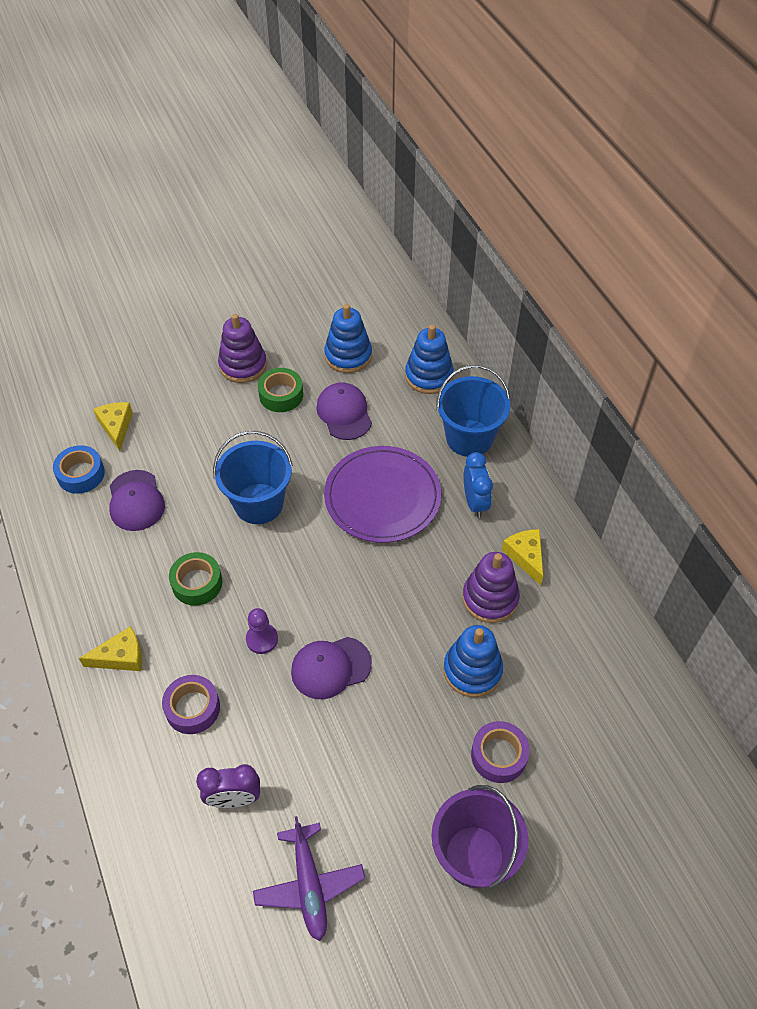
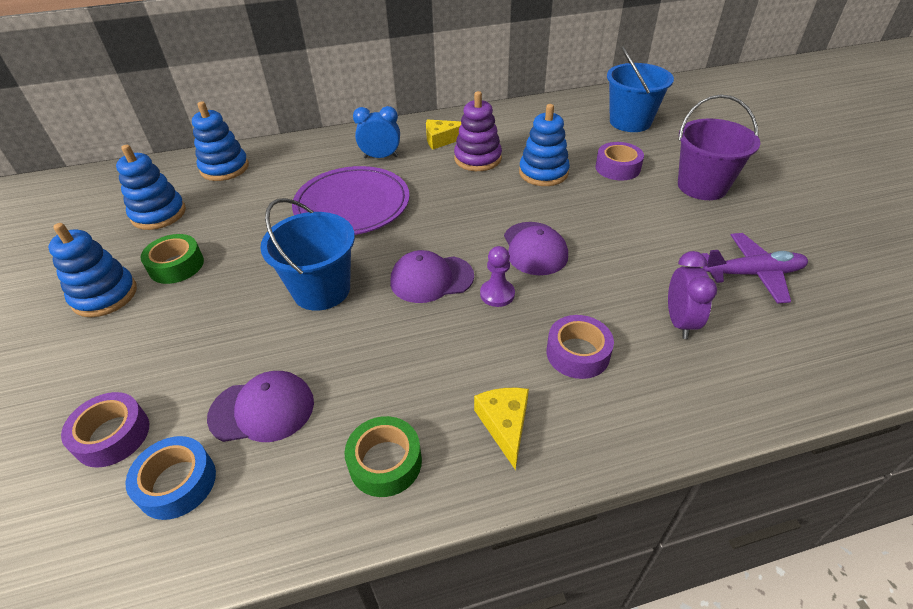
camera: 80 degrees left, 10 degrees down
(116, 427) = (112, 435): yellow cheese -> purple tape
(197, 583) = (413, 346): green tape -> green tape (385, 462)
(243, 365) = (105, 295): purple stacking toy -> blue stacking toy
(344, 413) = (234, 221): purple cap -> purple cap (431, 279)
(469, 438) = (310, 154): blue bucket -> blue bucket (630, 122)

